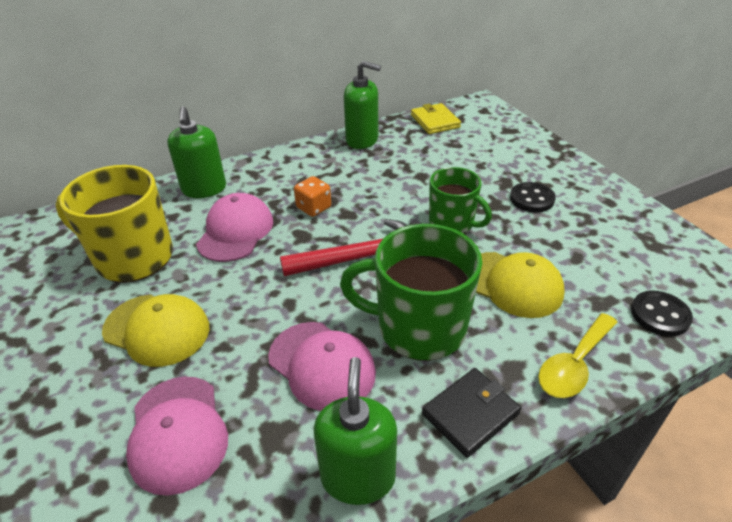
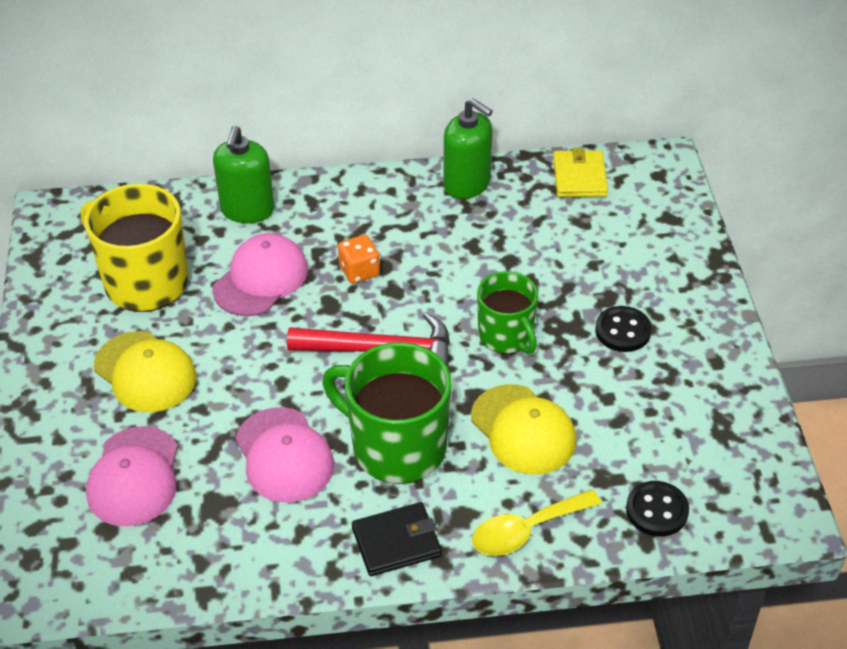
camera: 20 degrees right, 5 degrees up
(358, 477) = (269, 560): green soap dispenser -> none

